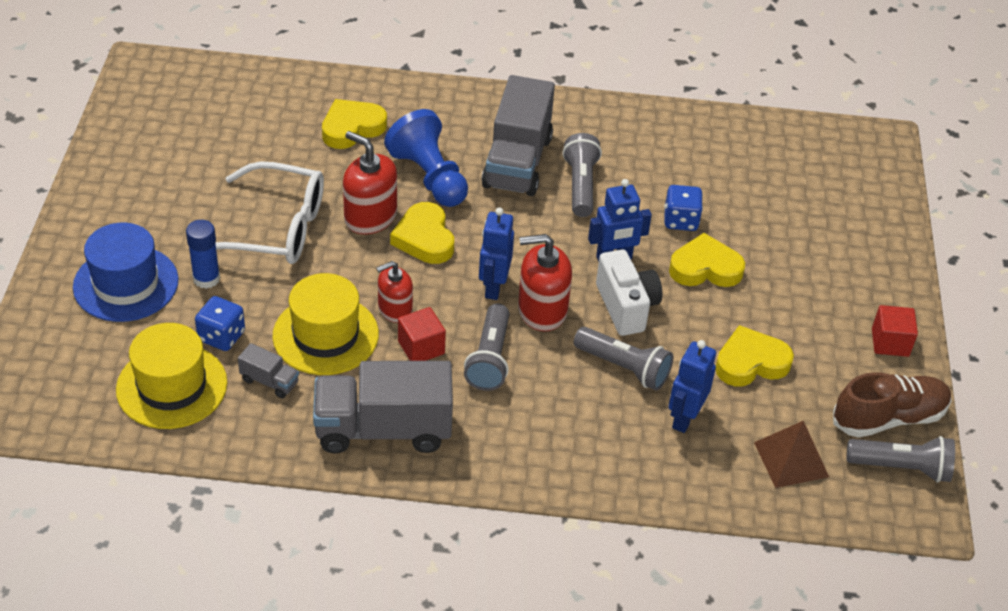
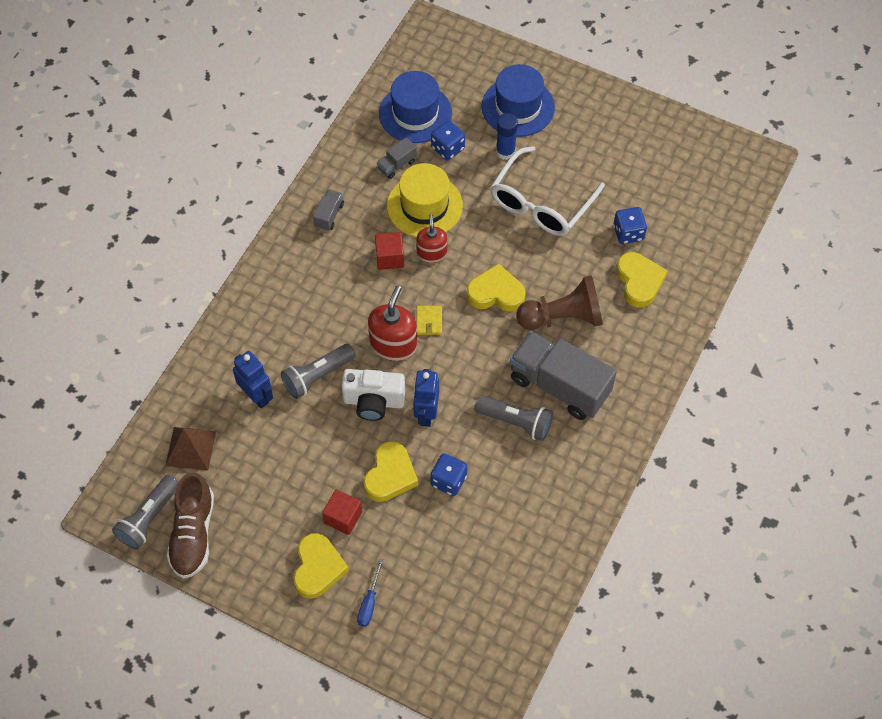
camera: 115 degrees right, 15 degrees up
(172, 386) = (415, 113): yellow hat -> blue hat
(288, 148) = (628, 233): none -> blue dice
(370, 217) = (532, 265): red soap dispenser -> none
(383, 429) = (329, 215): grey truck -> grey truck, size x0.44
(429, 177) = (562, 317): blue pawn -> brown pawn
(489, 359) = (362, 295): grey flashlight -> none
(493, 287) = (429, 321): blue robot -> yellow wallet
(750, 362) = (285, 463): yellow heart -> yellow heart (318, 568)
(852, 246) = (369, 602): none -> blue screwdriver
(890, 342) = (259, 575): red cube -> red cube (343, 517)

